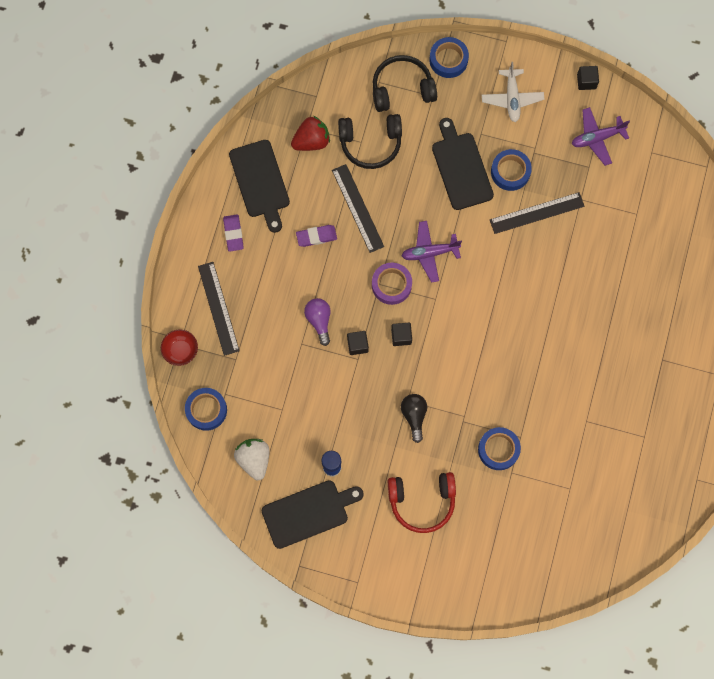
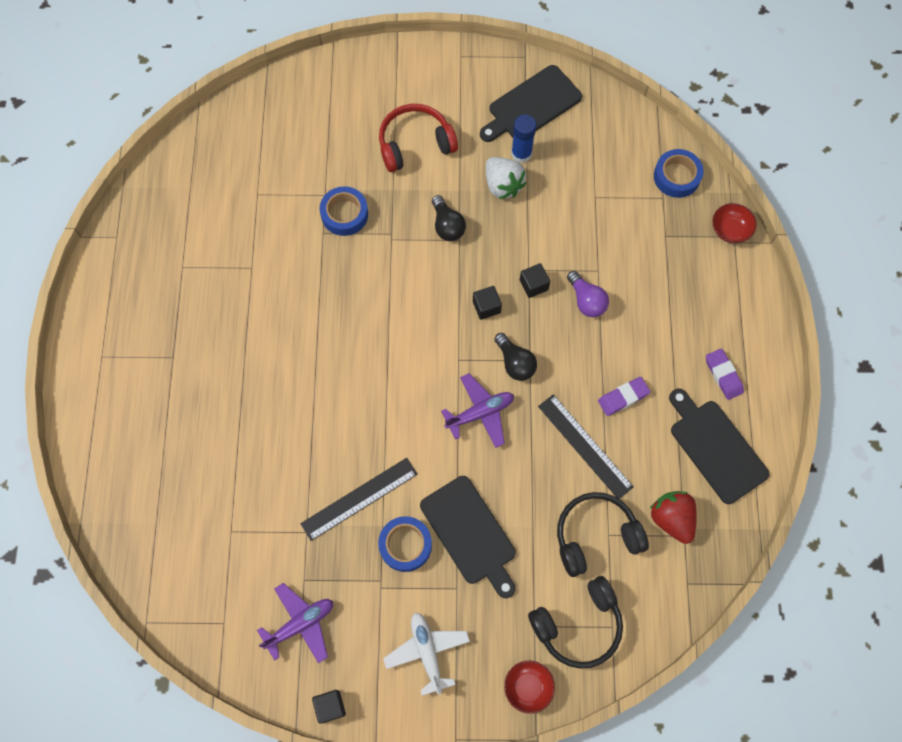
camera: 165 degrees right, 5 degrees down
(218, 308) = (706, 285): black ruler -> none
(254, 459) = (607, 141): white strawberry -> white strawberry (503, 185)
(311, 141) = (671, 519): red strawberry -> red strawberry turned 105 degrees clockwise
(391, 285) = (515, 363): purple tape -> black light bulb
(448, 60) = (528, 687): blue tape -> red bowl

